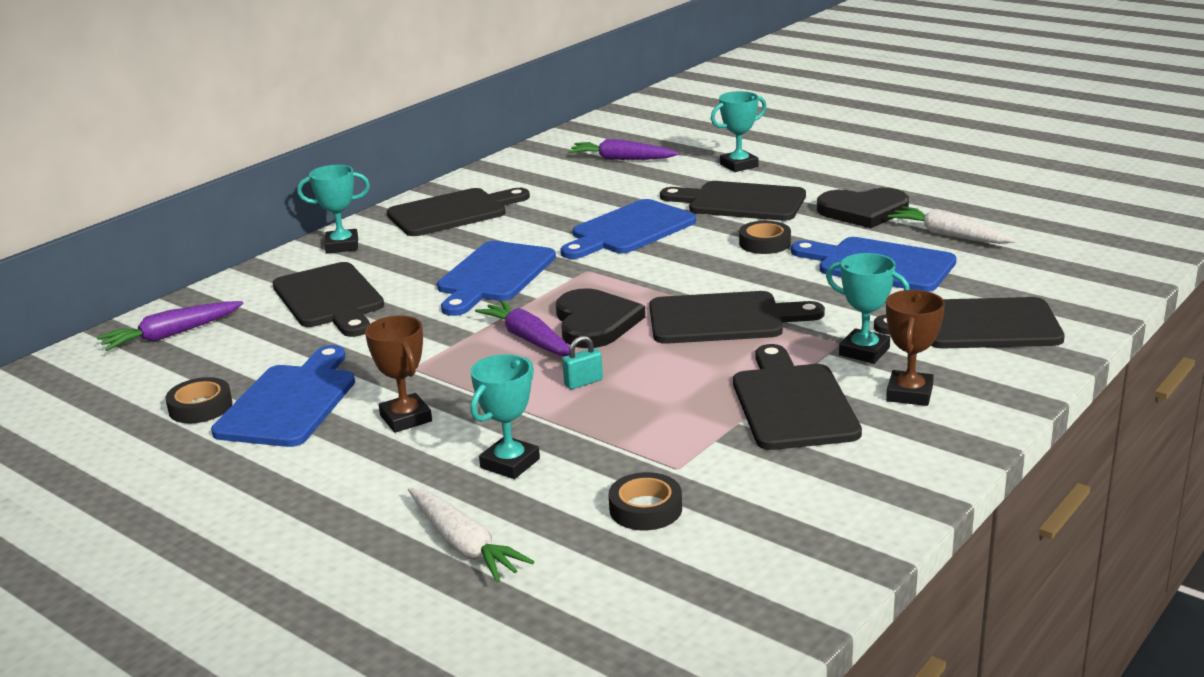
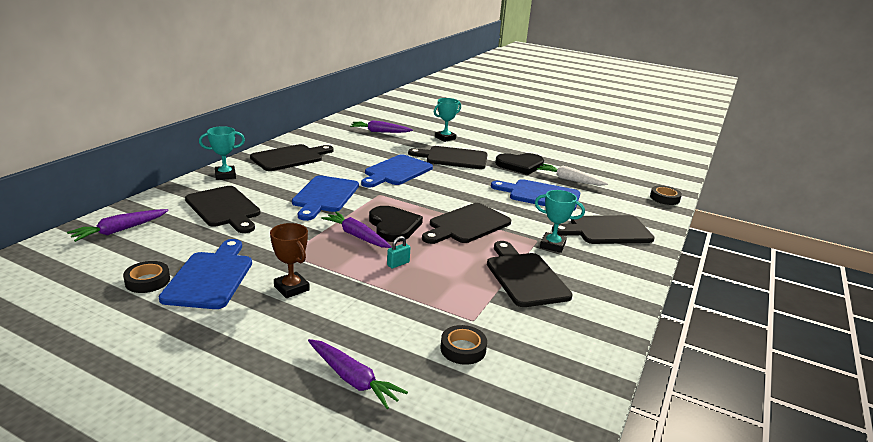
camera: 15 degrees left, 0 degrees up
(464, 545) = (353, 379): white carrot -> purple carrot
(510, 463) = (367, 319): turquoise trophy -> none
(723, 319) = (467, 225): black cutting board -> black cutting board turned 150 degrees clockwise
(764, 243) = (474, 181): black tape -> black tape (664, 198)
(909, 394) = (587, 271): brown trophy -> none

